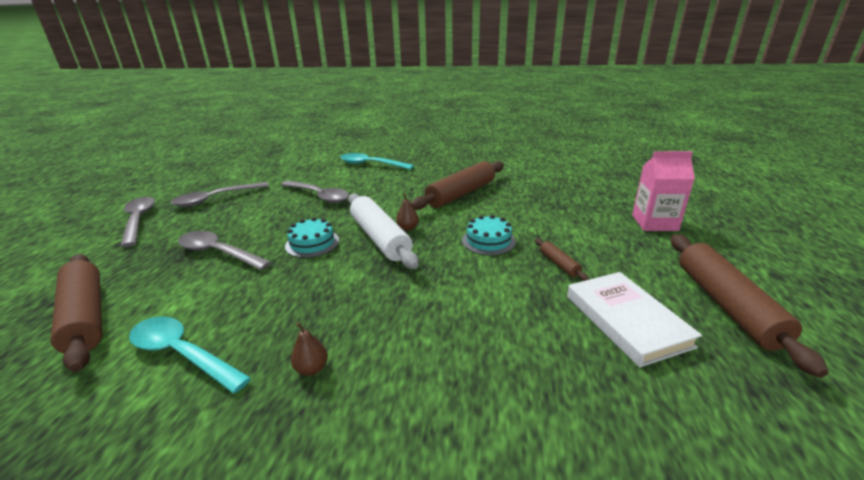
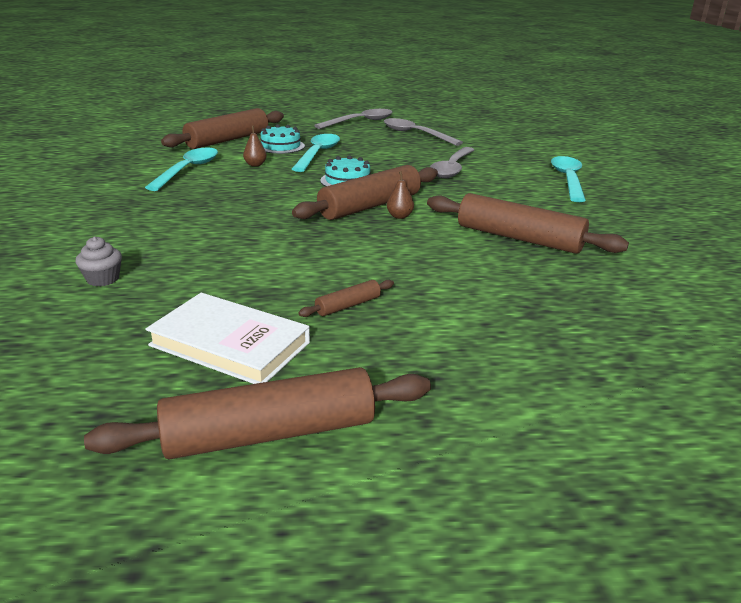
camera: 75 degrees right, 0 degrees up
(218, 253) = (318, 154): grey spoon -> turquoise spoon
(311, 369) = (168, 207): brown pear -> brown pear (255, 165)
(380, 238) = (370, 206): white rolling pin -> brown rolling pin
(488, 241) = (390, 261): turquoise cake -> turquoise cake (280, 146)
(511, 416) = (103, 279): none -> grey cupcake
(626, 320) = (230, 344): white book -> white book turned 60 degrees clockwise
(654, 223) = (527, 403): pink carton -> none

